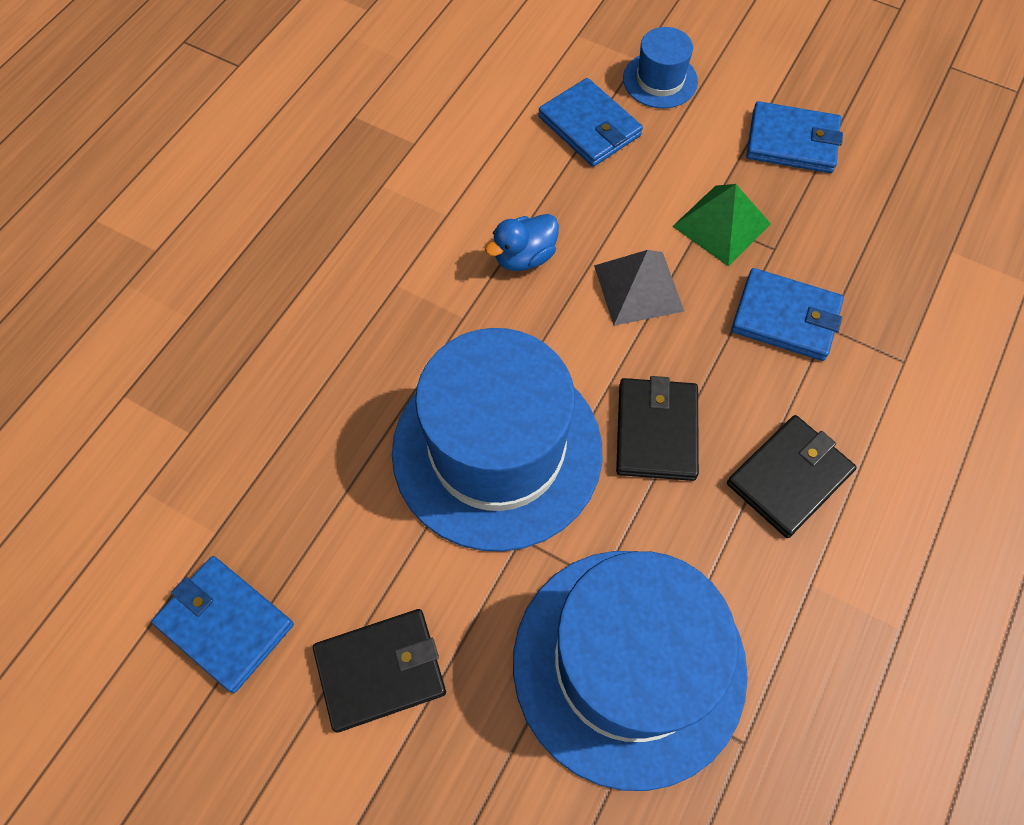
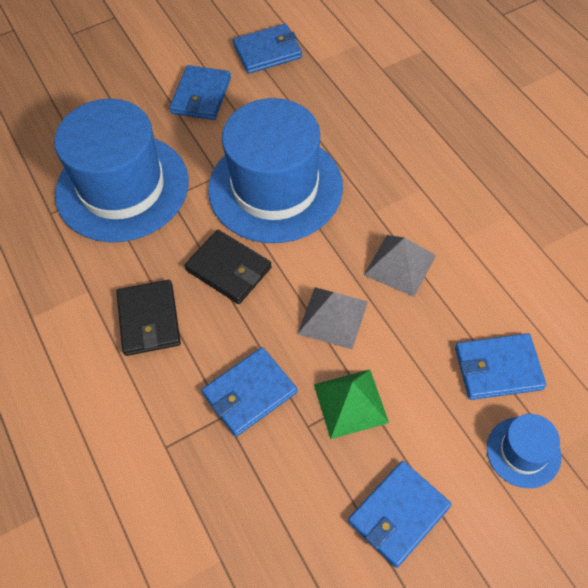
camera: 125 degrees right, 5 degrees down
(380, 670) = (201, 96): black wallet -> blue wallet
(524, 257) = (400, 265): blue duck -> grey pyramid

